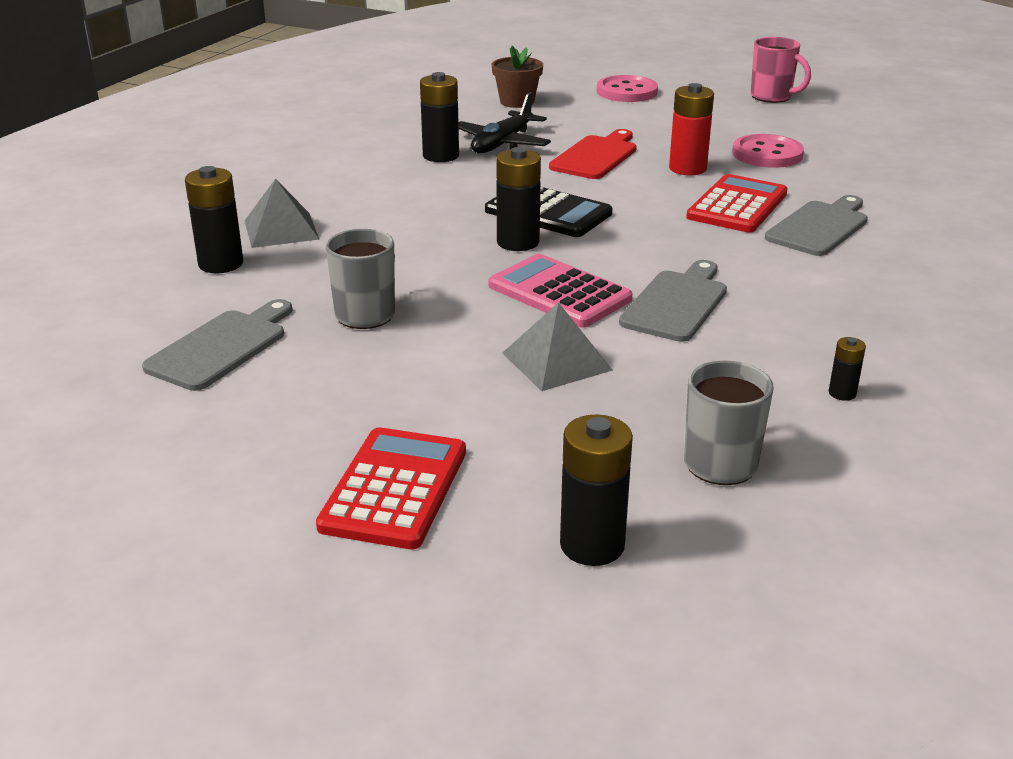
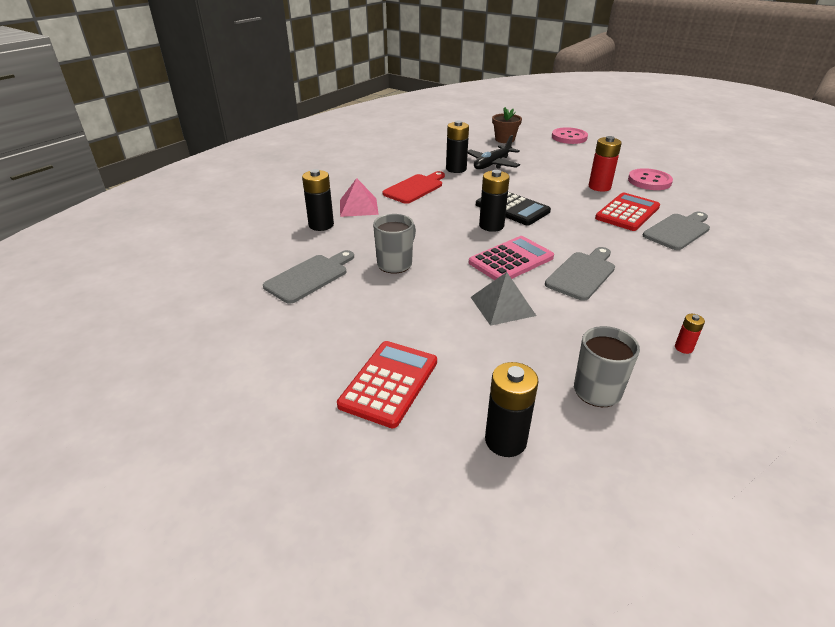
camera: 10 degrees right, 5 degrees up
(281, 229) = (358, 207): grey pyramid -> pink pyramid
(559, 292) = (511, 260): pink calculator -> pink calculator turned 90 degrees clockwise
(596, 156) = (545, 175): red cutting board -> red cutting board (415, 188)
(772, 97) = (656, 146): pink mug -> none
(842, 393) = (683, 348): black battery -> red battery

